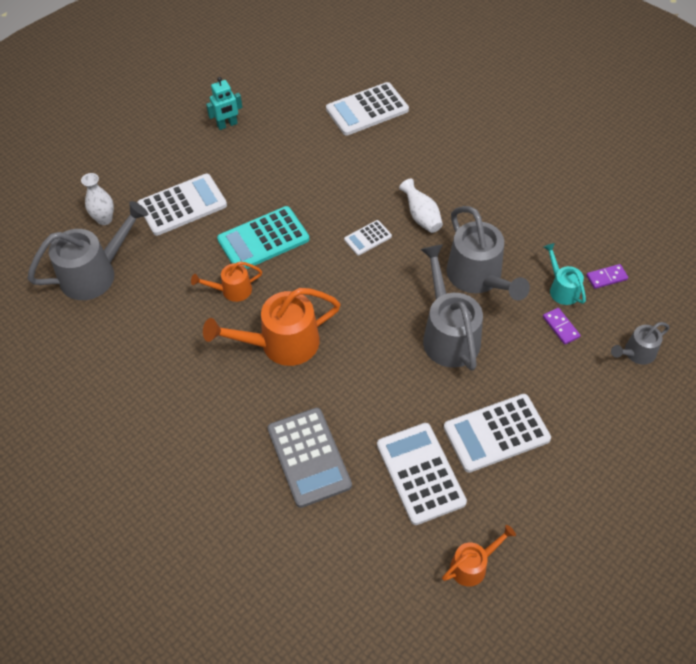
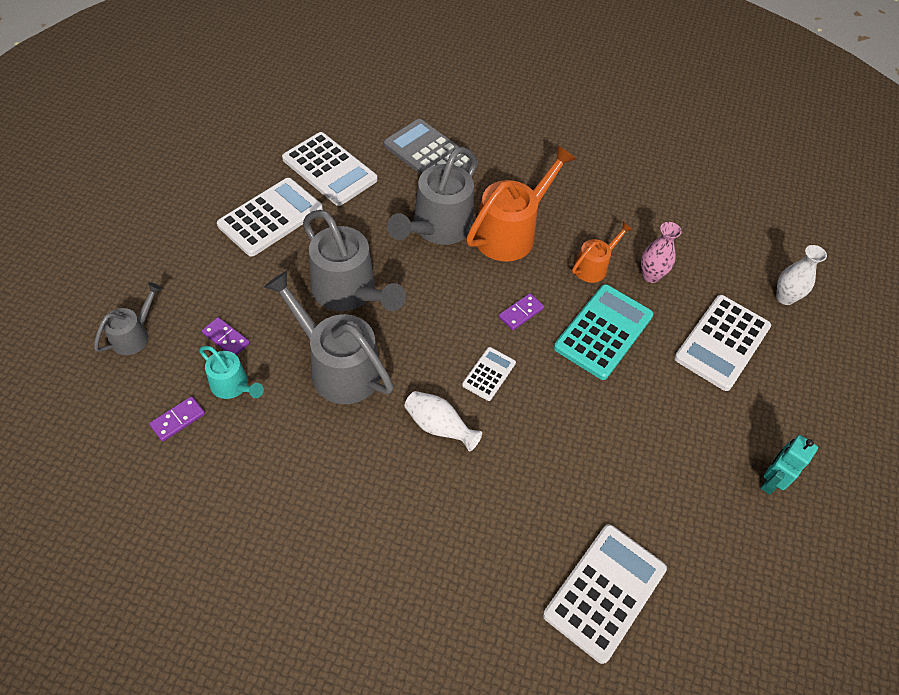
camera: 150 degrees right, 0 degrees up
(96, 273) = (736, 241): grey watering can -> grey watering can (437, 228)
(192, 268) = (650, 276): none -> pink vase
(317, 273) = (521, 313): none -> purple domino
(473, 565) = (264, 125): orange watering can -> none

